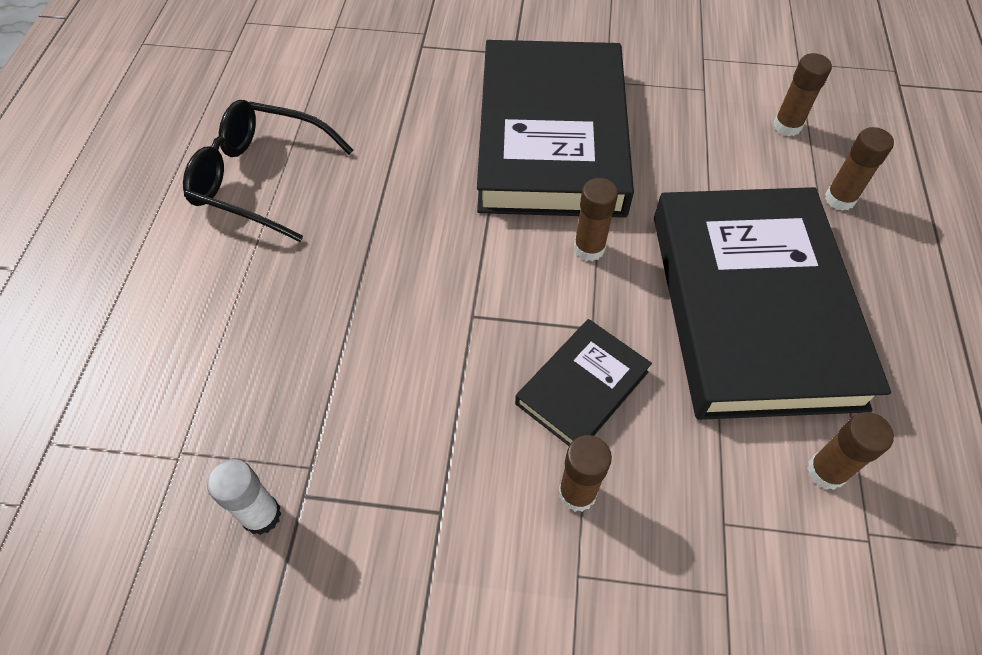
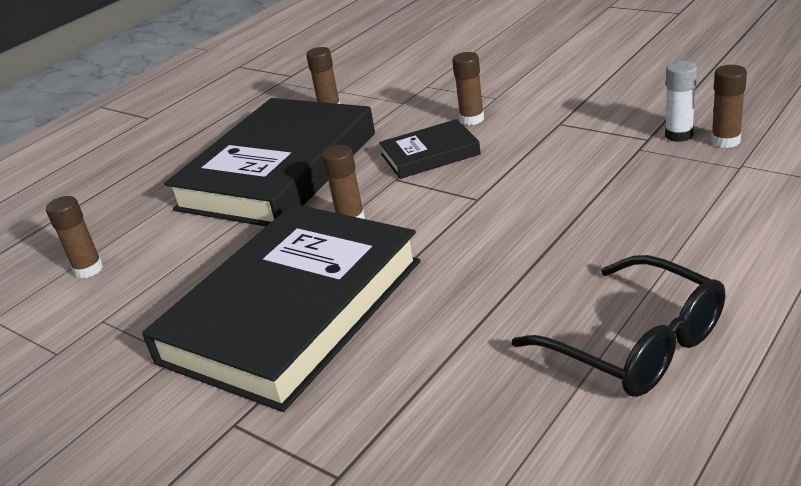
camera: 145 degrees left, 25 degrees down
(840, 199) = (135, 213): brown glue stick -> brown glue stick (725, 141)

